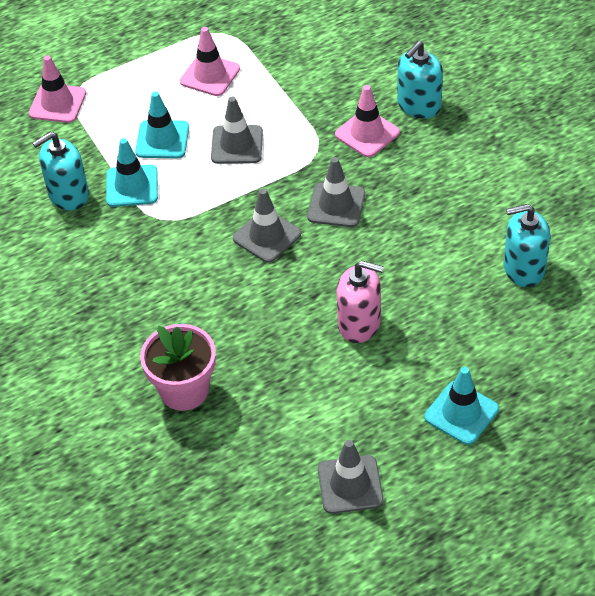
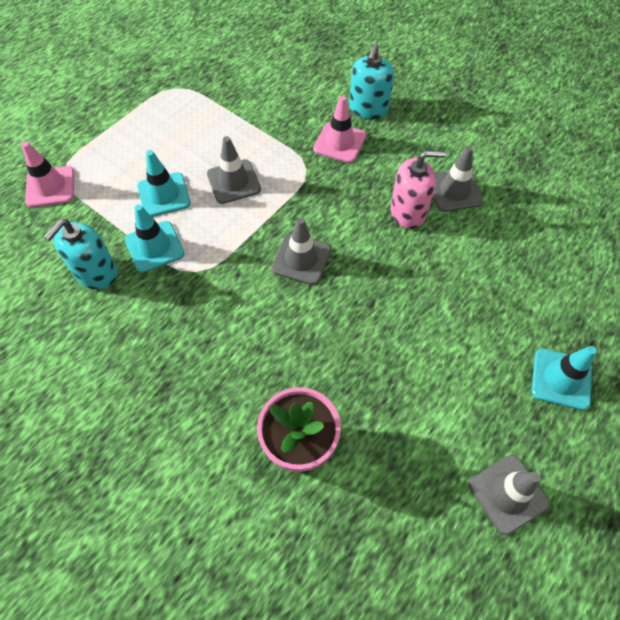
camera: 25 degrees left, 10 degrees up
(210, 75) = (181, 126): pink traffic cone -> none
(336, 205) = (347, 213): grey traffic cone -> grey traffic cone (454, 191)
(359, 324) = (425, 319): pink soap dispenser -> pink soap dispenser (408, 212)
(524, 269) = (530, 224): turquoise soap dispenser -> none

